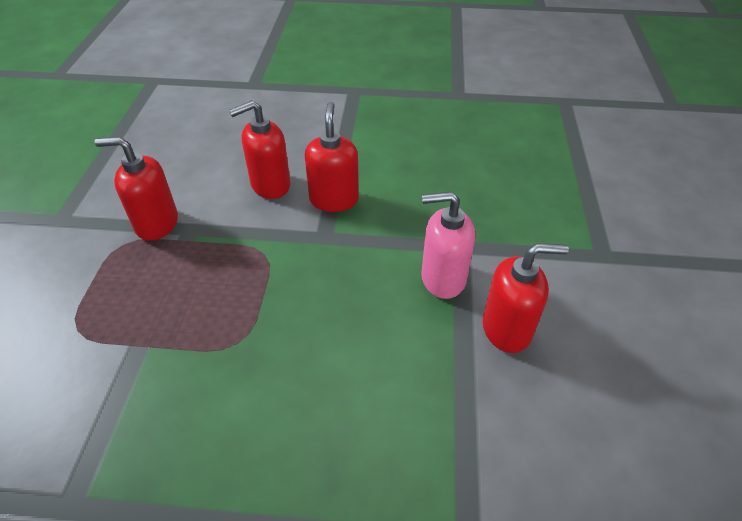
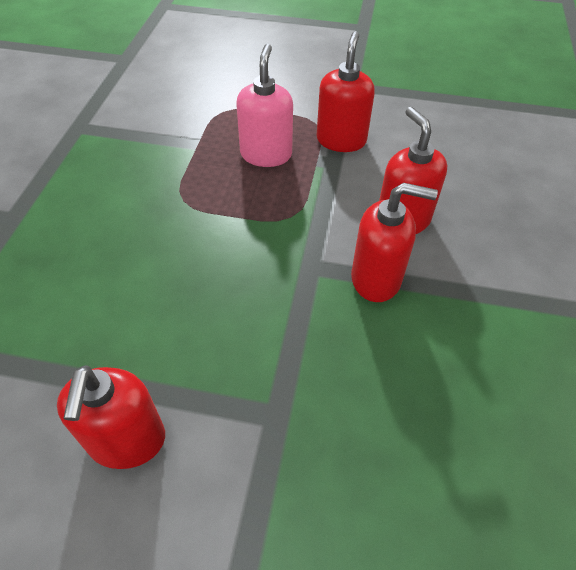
camera: 95 degrees right, 5 degrees up
(442, 278) = (224, 381): pink soap dispenser -> pink soap dispenser (266, 154)

